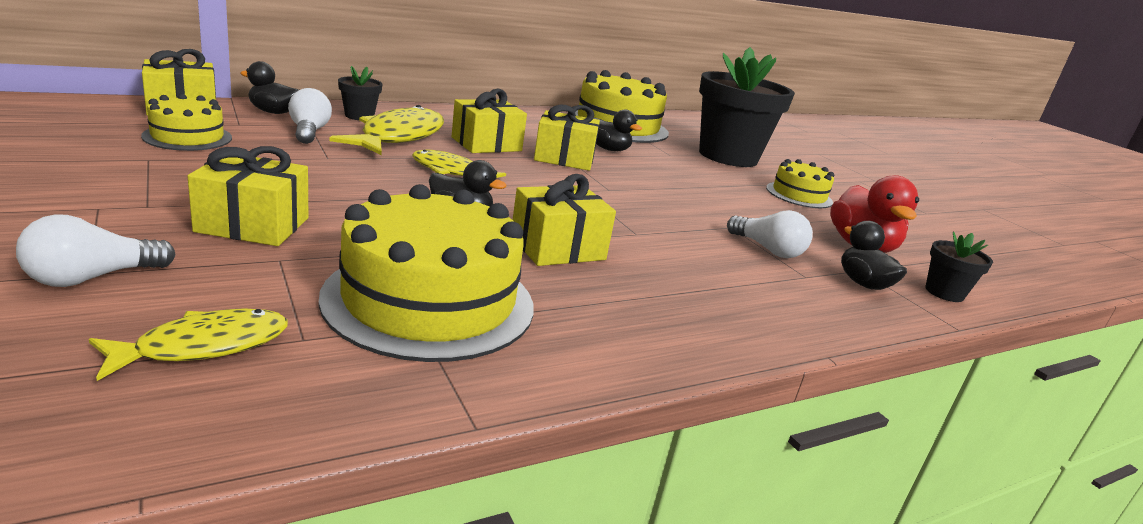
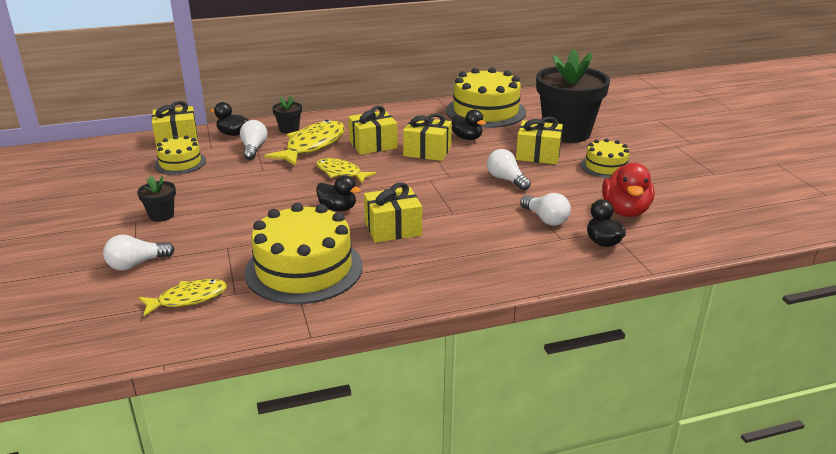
camera: 15 degrees right, 5 degrees up
(253, 225) = (215, 226): yellow gift -> yellow gift (538, 155)
(686, 199) = (506, 180): none -> white light bulb
(944, 292) = (665, 245): black flower pot -> black flower pot (161, 215)

